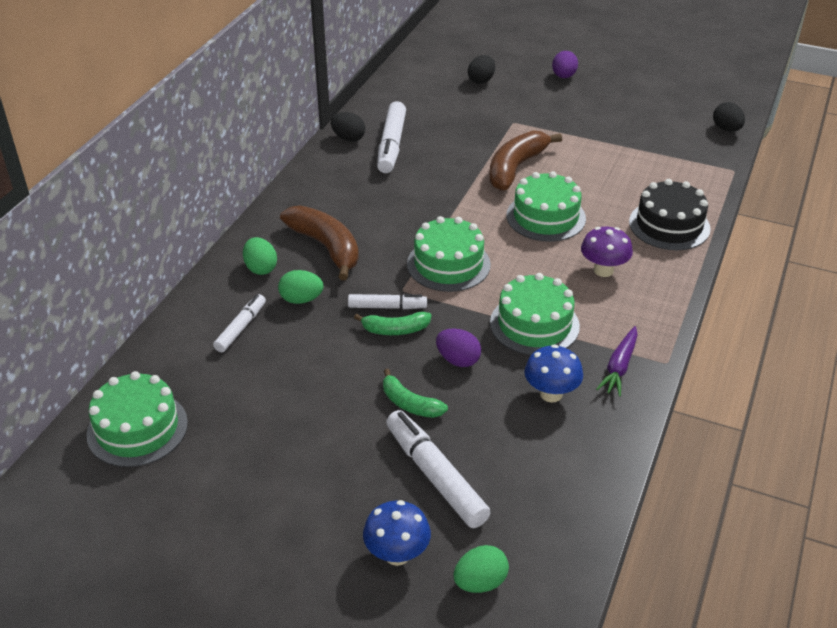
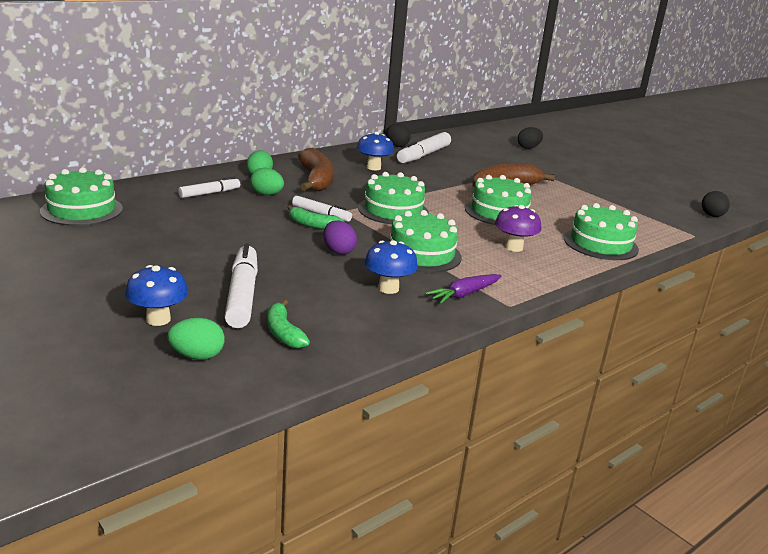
camera: 25 degrees right, 15 degrees down
(362, 194) = (373, 167): none -> blue mushroom
(410, 404) = (273, 258): green banana -> green banana (283, 333)
(563, 76) = (597, 161): purple egg -> none
(669, 225) = (600, 244): black cake -> green cake

